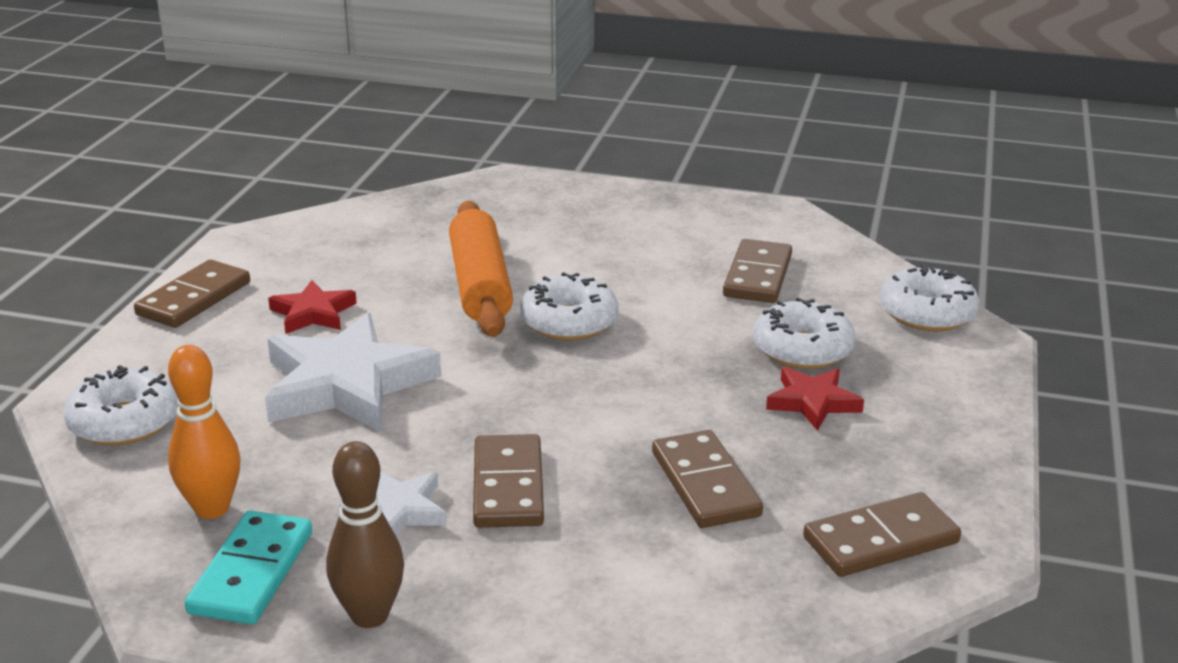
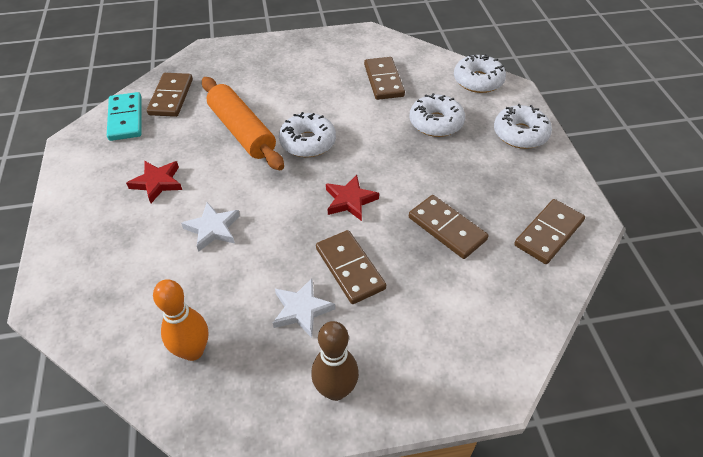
camera: 25 degrees left, 20 degrees up
(125, 422) = (93, 306): white donut -> white donut (520, 134)
(194, 298) = (74, 195): brown domino -> brown domino (171, 97)
(252, 572) = (249, 388): turquoise domino -> turquoise domino (126, 119)
(347, 384) = (213, 229): white star -> white star, size x0.52
(813, 402) = (462, 156): red star -> red star (350, 200)

